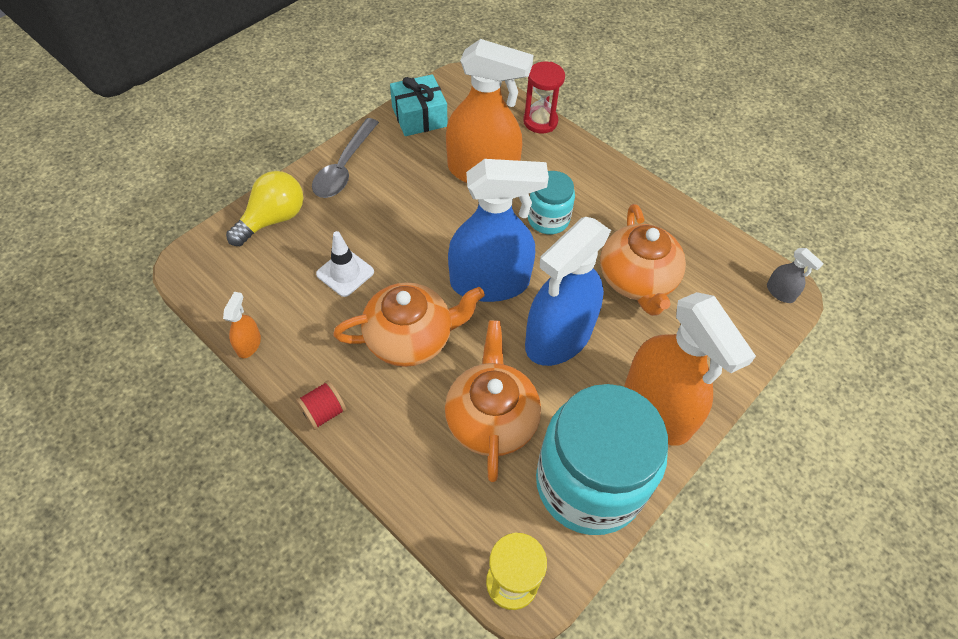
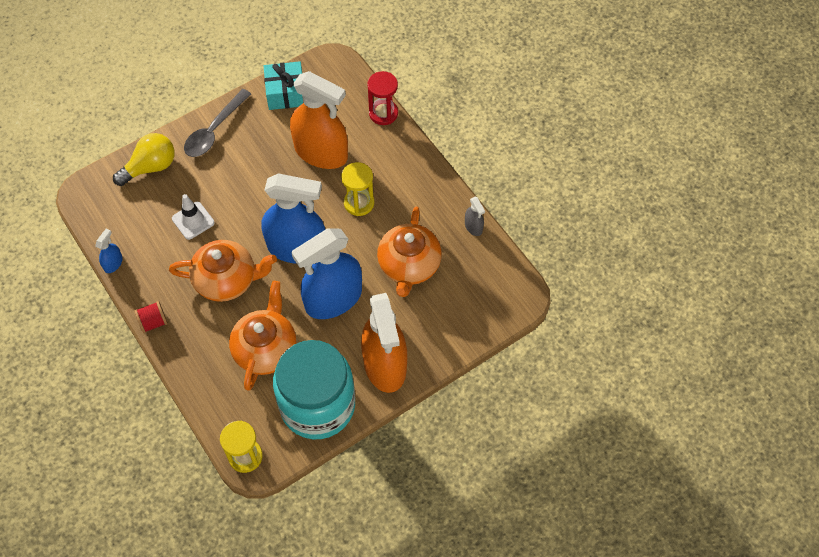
camera: 15 degrees right, 5 degrees up
(249, 344) = (113, 263): orange spray bottle -> blue spray bottle
(548, 219) = (359, 203): turquoise jar -> yellow hourglass
(780, 292) = (516, 295): grey spray bottle -> grey spray bottle (473, 227)

